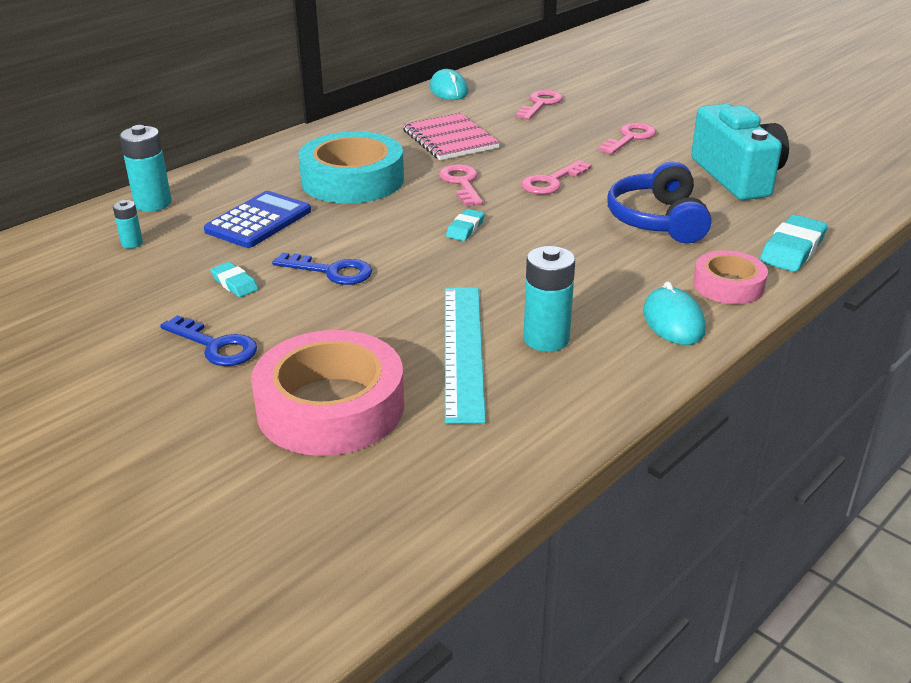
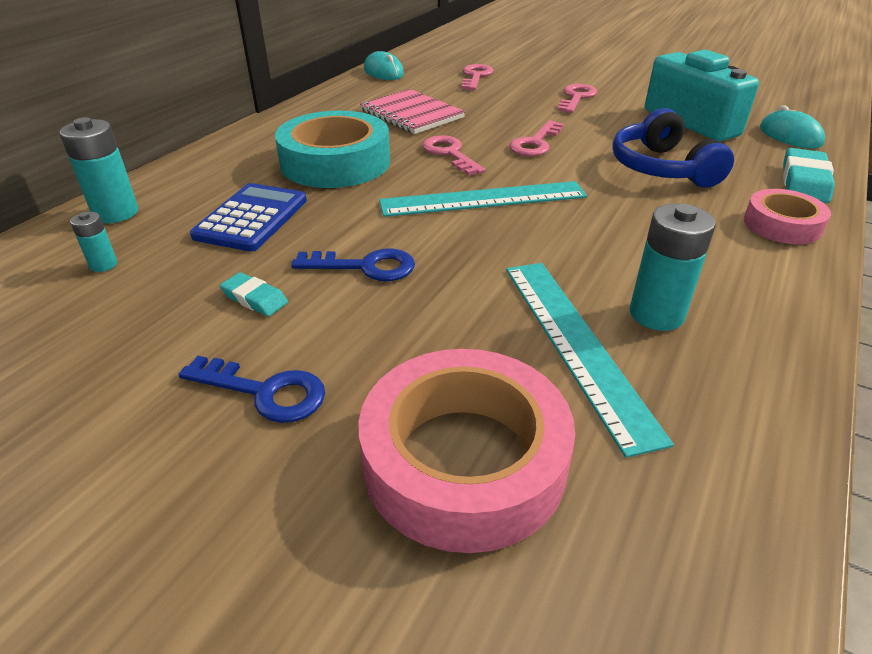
camera: 15 degrees left, 5 degrees up
(465, 228) = (483, 199): turquoise eraser -> turquoise ruler
(673, 321) = (766, 272): turquoise mouse -> turquoise mouse (790, 135)

